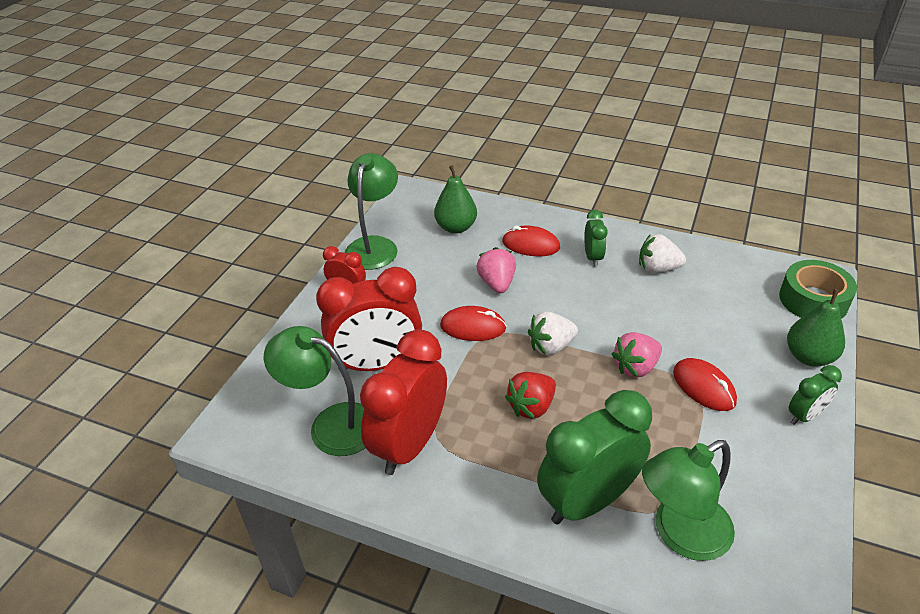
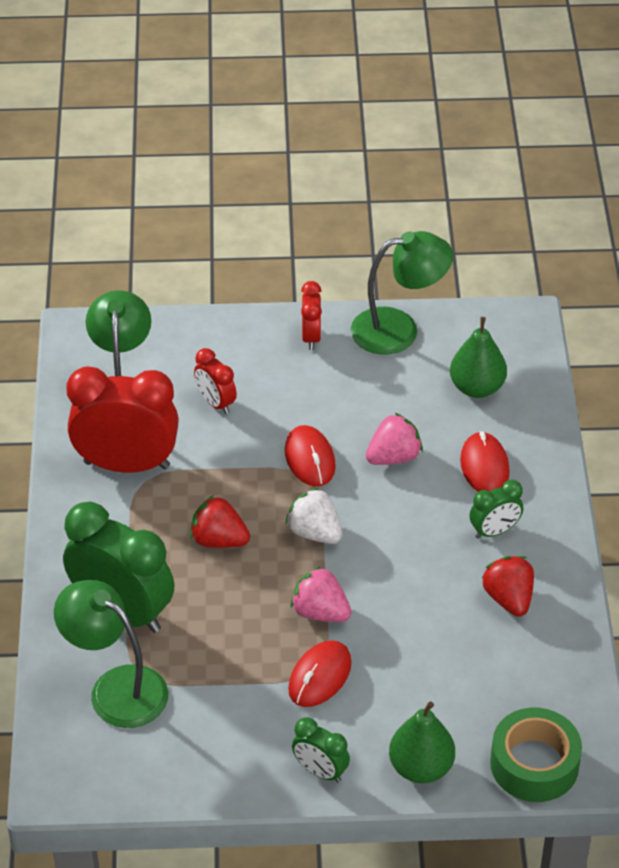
camera: 65 degrees right, 5 degrees up
(377, 364) = (216, 403): red clock -> red clock, size x0.49
(657, 268) = (508, 598): white strawberry -> red strawberry

